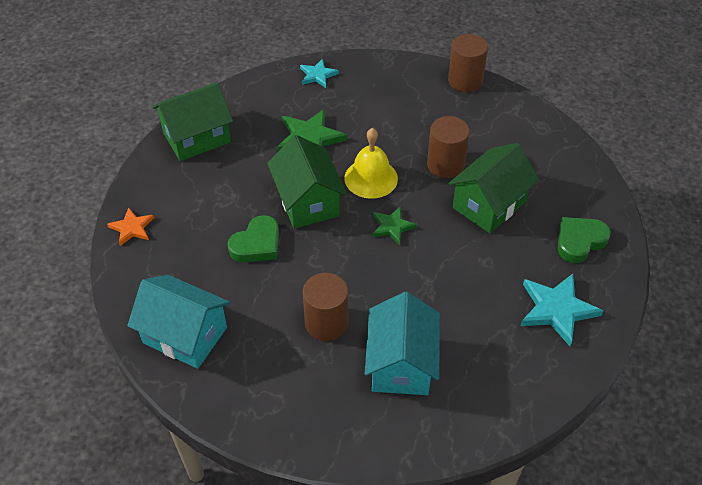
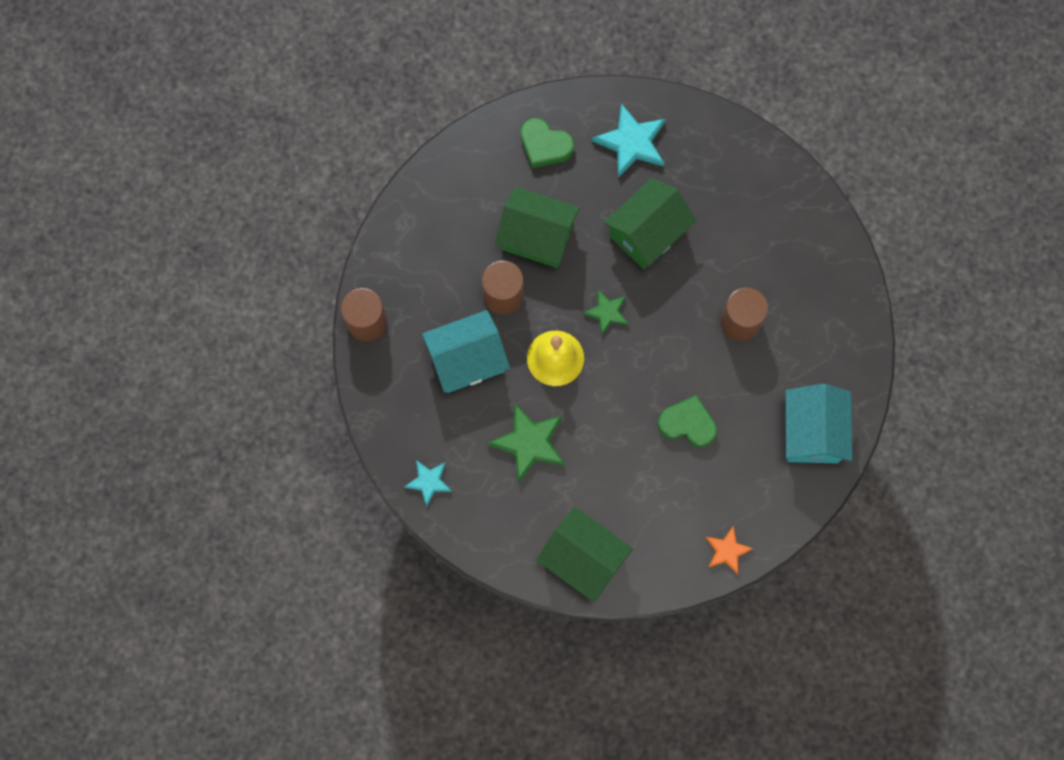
camera: 115 degrees left, 25 degrees up
(307, 201) = (614, 403): green house -> green house (647, 233)
(401, 364) = (748, 245): turquoise house -> turquoise house (467, 359)

